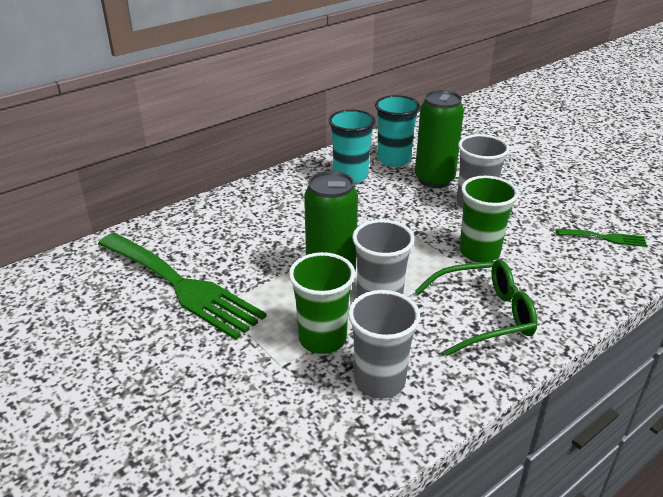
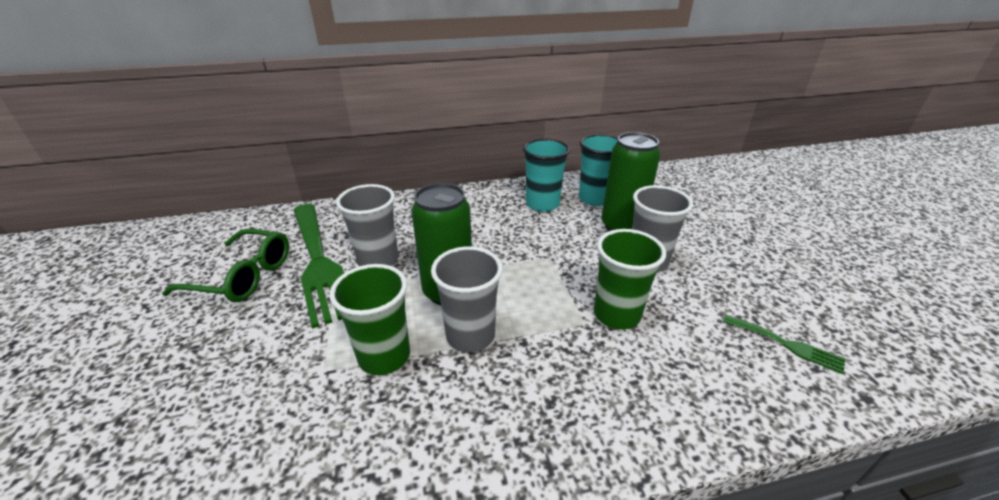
camera: 25 degrees right, 0 degrees up
(379, 381) = (397, 429): grey cup -> grey cup (378, 260)
(484, 315) = (570, 392): green glasses -> green glasses (243, 276)

